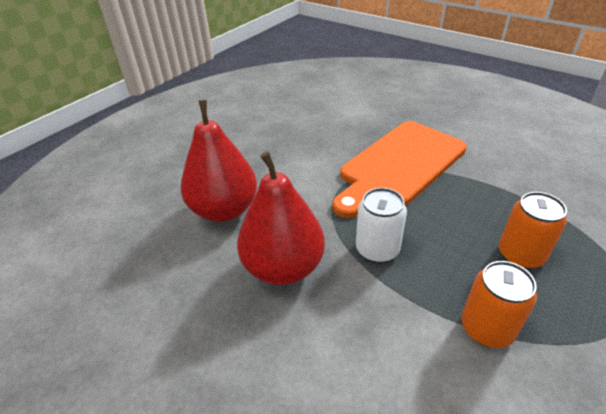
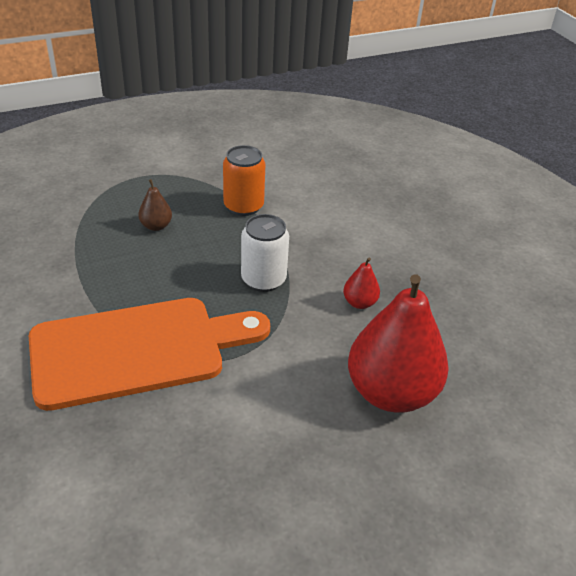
camera: 155 degrees left, 0 degrees up
(283, 267) = (359, 303): red pear -> red pear, size x0.43
(520, 255) = (156, 226): orange can -> brown pear

